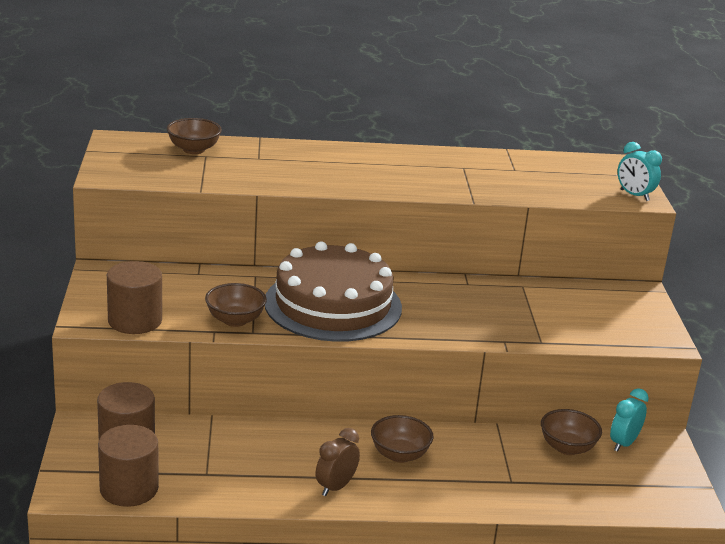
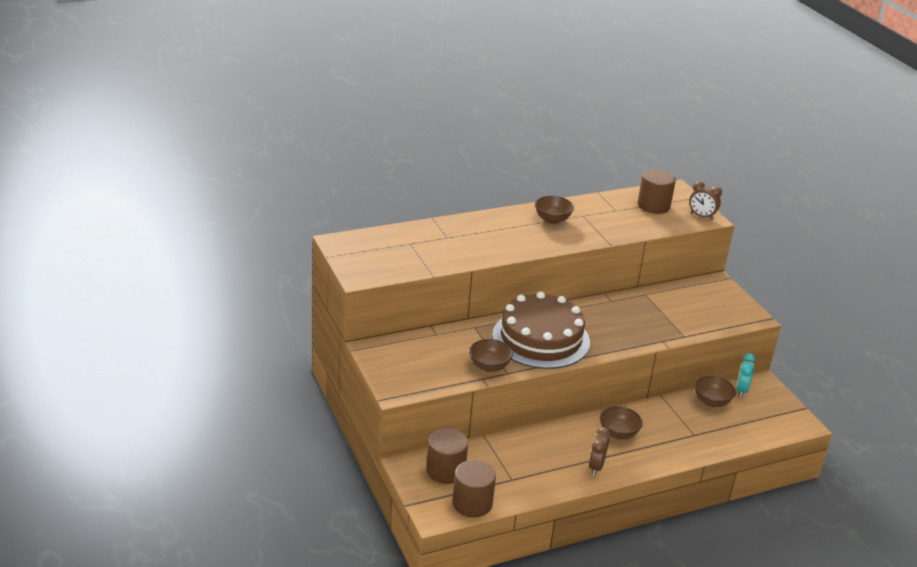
camera: 20 degrees left, 5 degrees up
(135, 320) = (426, 383): brown cylinder -> brown cylinder (653, 205)
(194, 149) = (398, 239): brown bowl -> brown bowl (552, 219)
(634, 195) = (701, 216): turquoise clock -> brown clock

